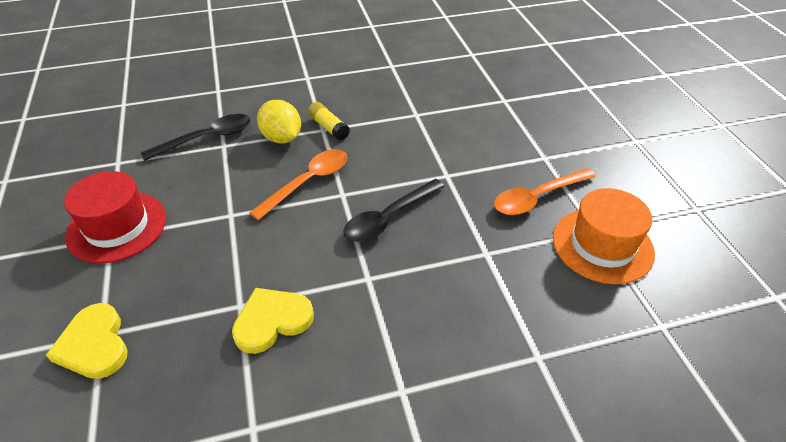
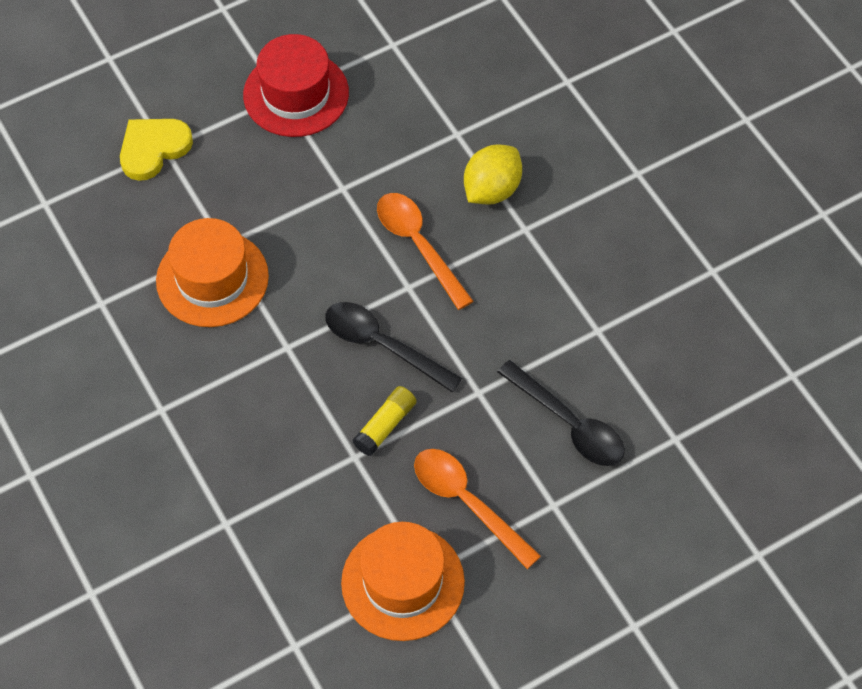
camera: 75 degrees right, 15 degrees up
(207, 138) = (464, 111): black spoon -> black spoon (569, 423)
(272, 321) = (212, 278): yellow heart -> orange hat
(308, 182) = (418, 245): orange spoon -> orange spoon turned 150 degrees counterclockwise
(328, 127) = (532, 234): yellow glue stick -> yellow glue stick (385, 426)

